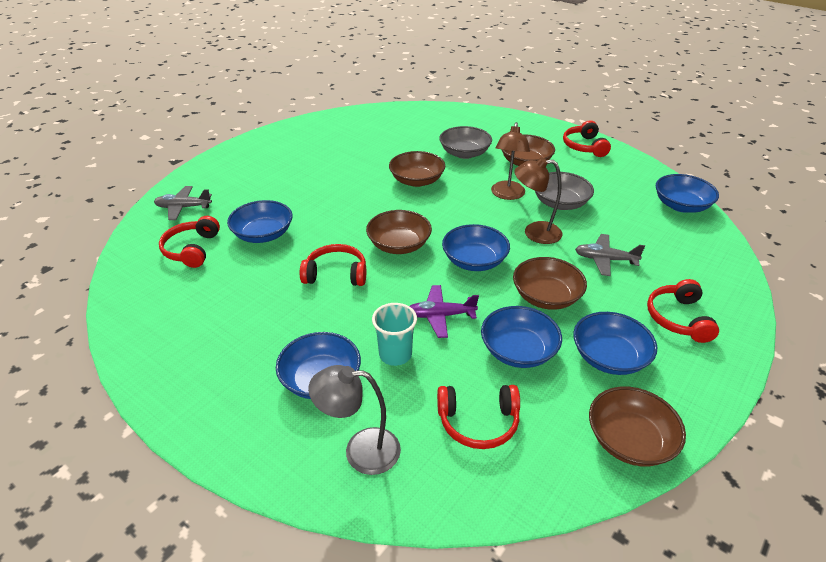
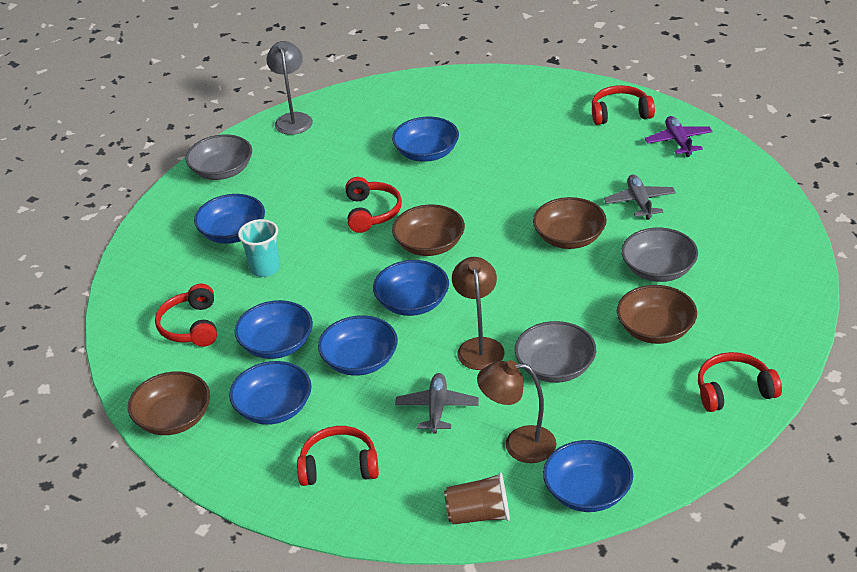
camera: 85 degrees right, 0 degrees up
(183, 207) = (460, 93): grey plane -> grey plane (640, 202)
(191, 386) = (222, 171): none -> grey bowl
(192, 249) = (392, 119): red headphones -> red headphones (620, 113)
(360, 450) = (163, 267): grey lamp -> grey lamp (293, 119)
(440, 316) = (319, 289): purple plane -> purple plane (678, 141)
(507, 195) = (560, 318): brown lamp -> brown lamp (519, 444)
(546, 297) = (360, 360): brown bowl -> blue bowl
(714, 251) = (479, 515): none -> brown cup

